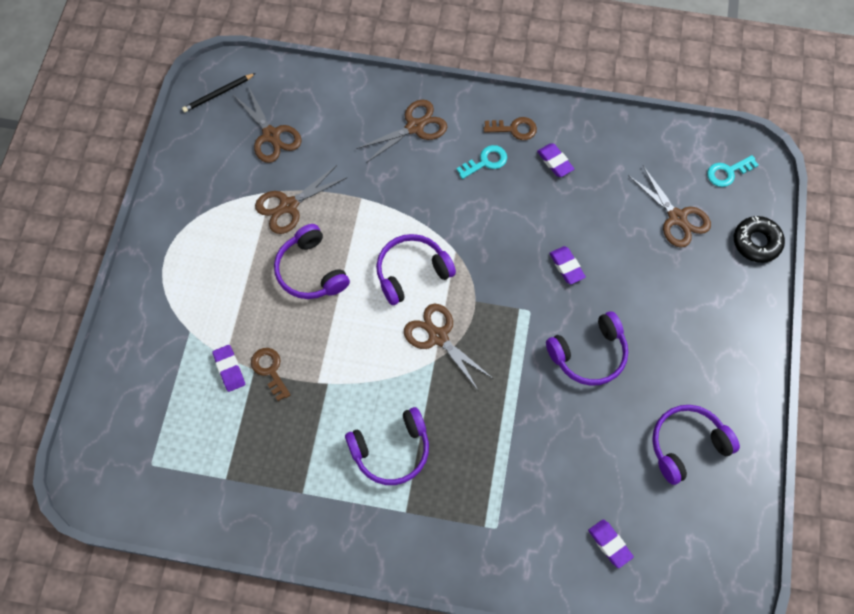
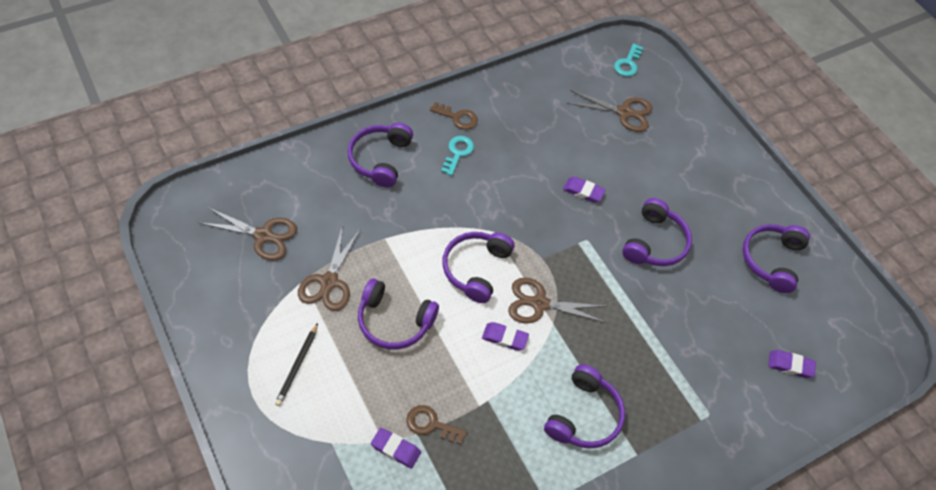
camera: 45 degrees left, 10 degrees down
(218, 94) = (184, 230): black pencil -> black pencil (297, 366)
(415, 127) = (380, 159): brown scissors -> purple headphones
(514, 129) = (457, 117): brown key -> brown key turned 60 degrees clockwise
(555, 162) = (508, 124): purple eraser -> purple eraser (504, 338)
(756, 242) = (687, 98): black donut -> none

